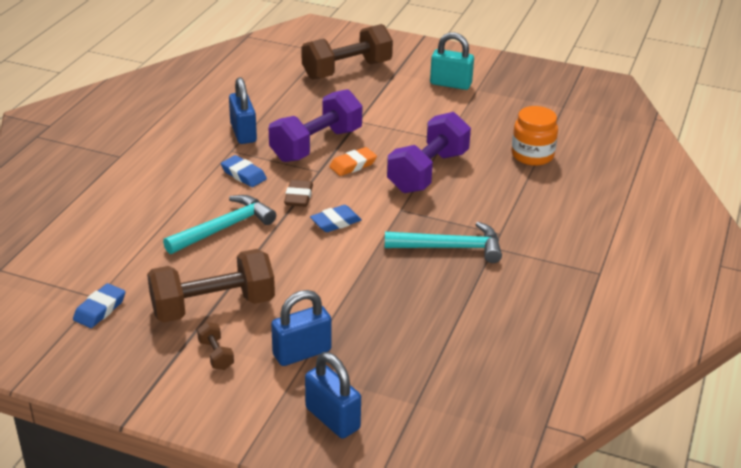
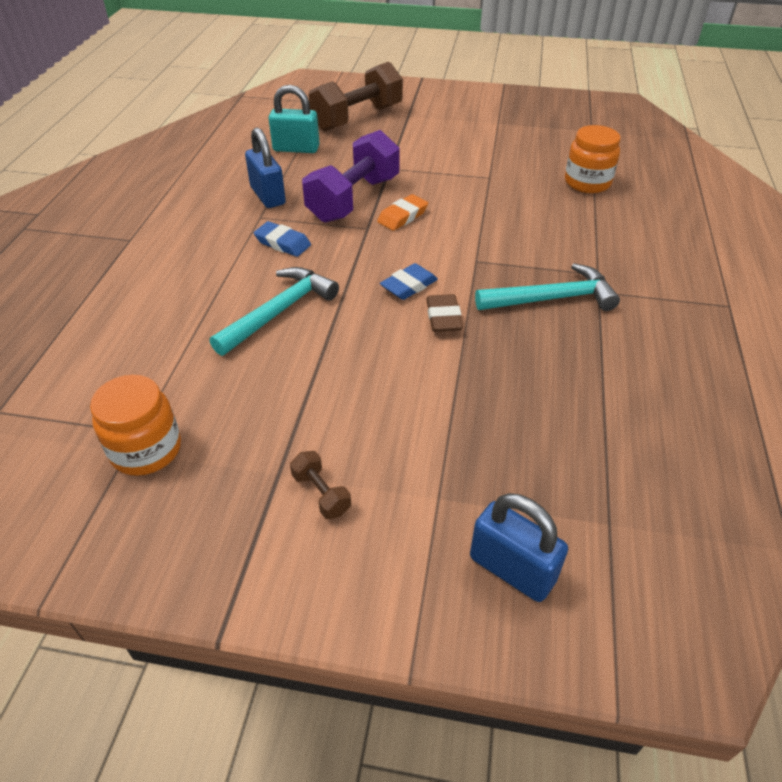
camera: 10 degrees left, 10 degrees up
(100, 309) = (146, 450): blue eraser -> orange jar
(213, 306) = (296, 421): brown dumbbell -> none
(298, 197) = (355, 261): brown eraser -> brown eraser (443, 317)
(302, 353) = (433, 471): blue padlock -> none
(428, 172) = (487, 214): purple dumbbell -> none
(450, 84) = (469, 120): turquoise padlock -> turquoise padlock (296, 149)

